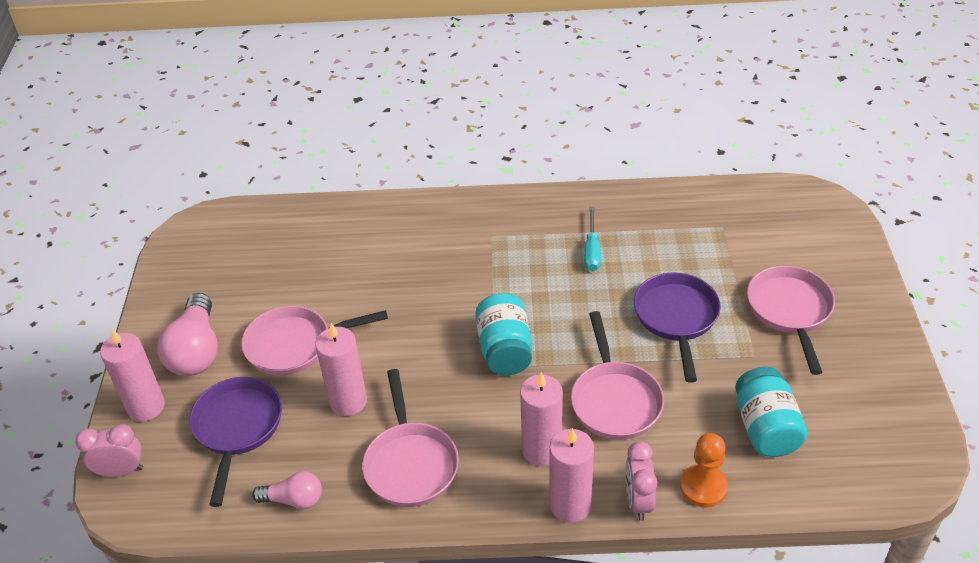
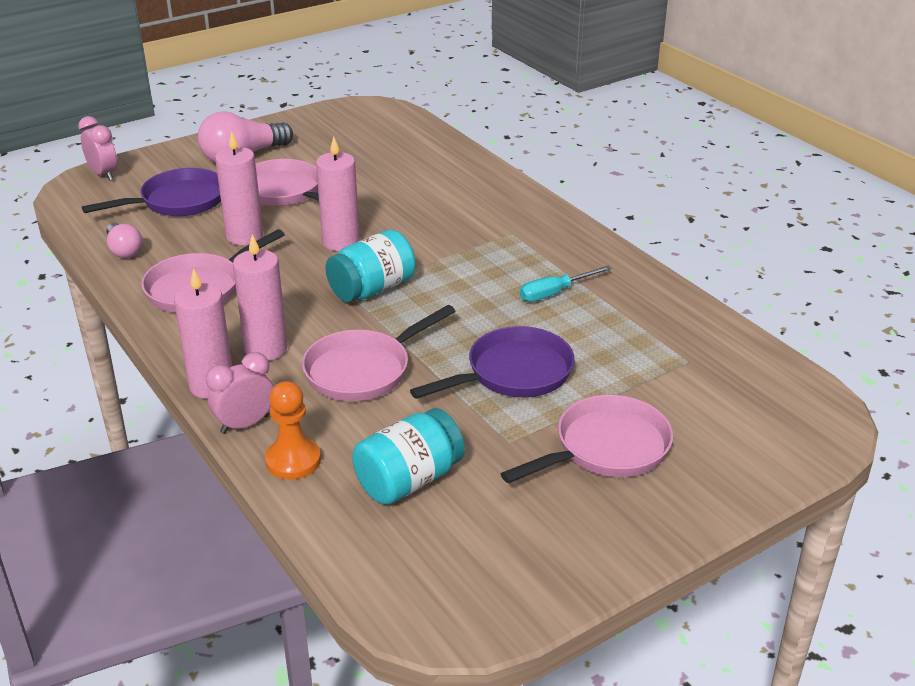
camera: 55 degrees right, 10 degrees down
(146, 407) = (171, 160): pink candle -> pink candle (341, 242)

